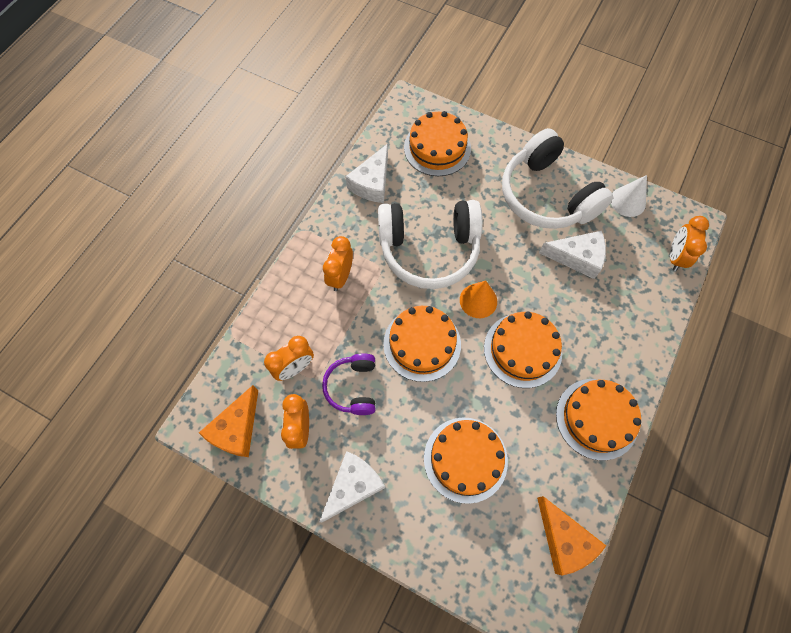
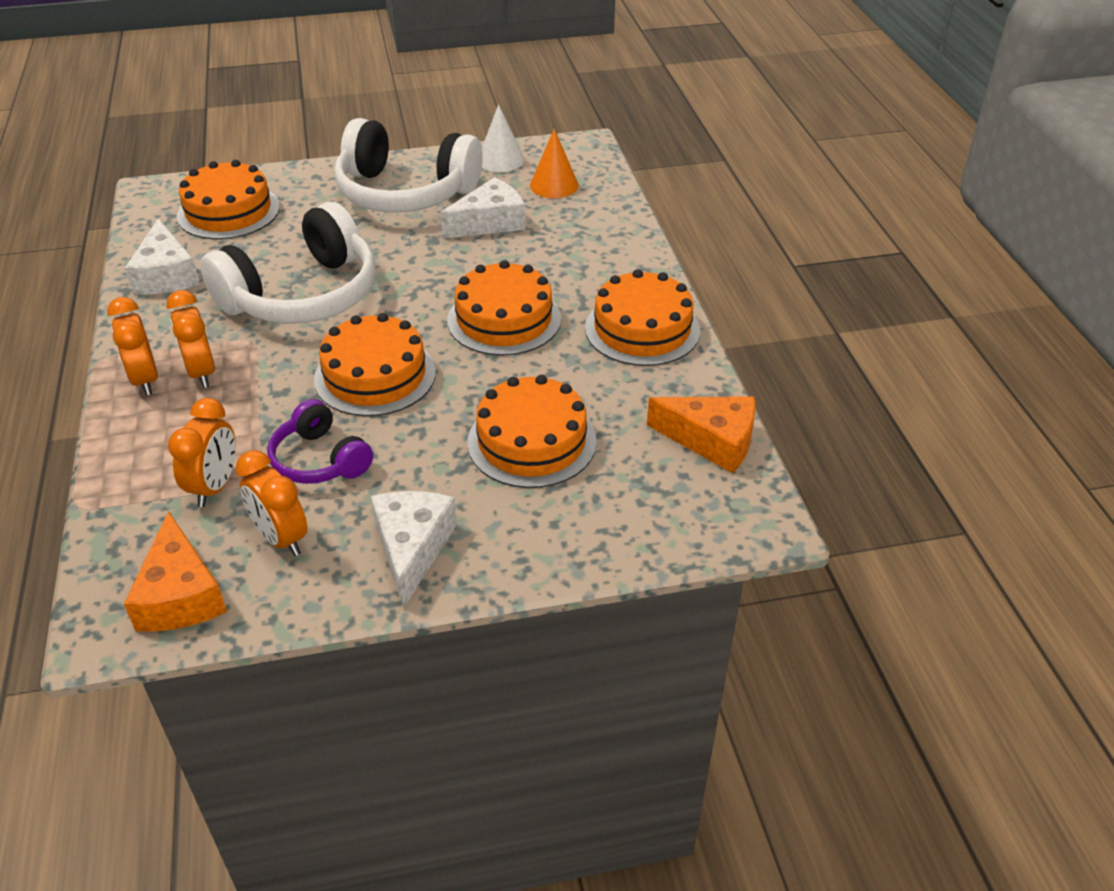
camera: 40 degrees left, 25 degrees down
(478, 300) = (409, 307): orange cone -> orange cone (554, 185)
(675, 257) = (592, 177): orange clock -> orange clock (145, 380)

